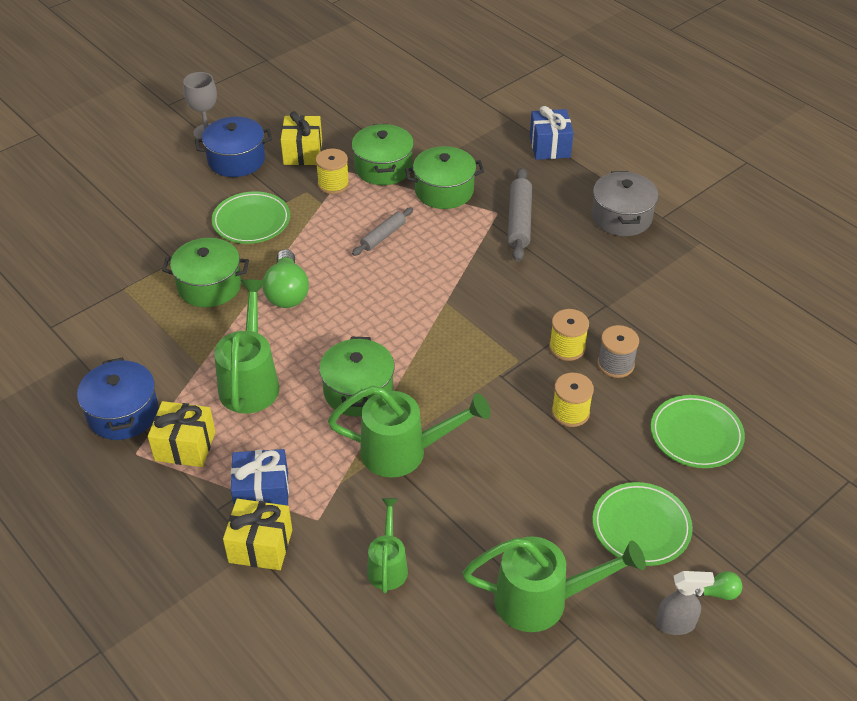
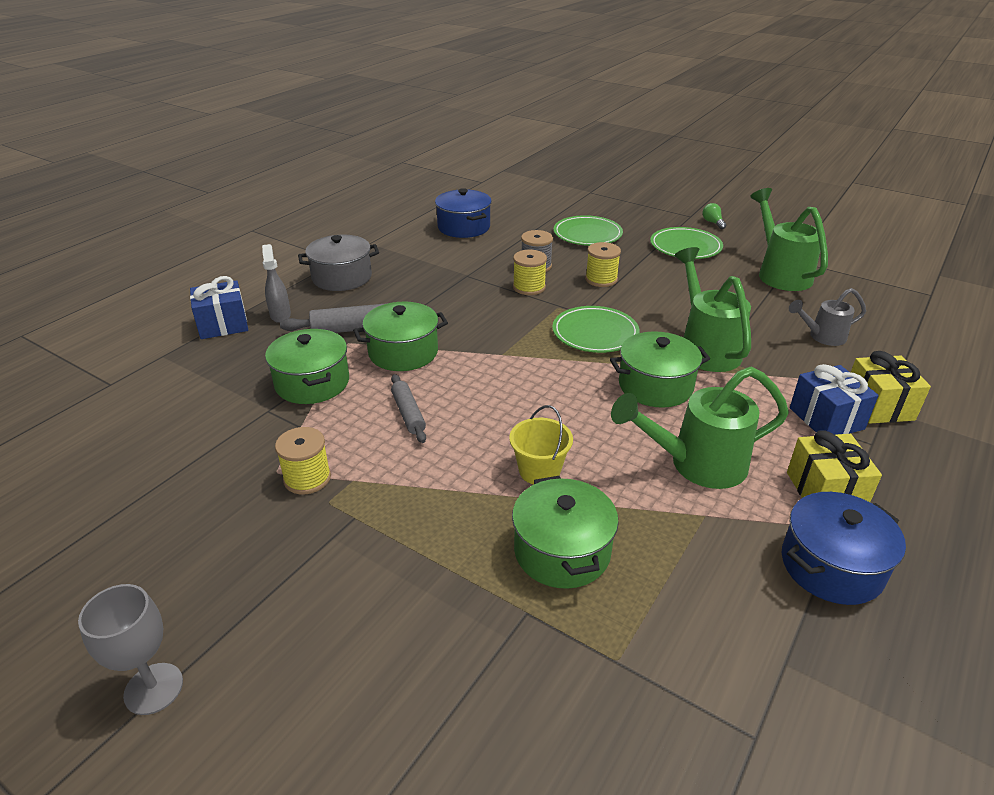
camera: 105 degrees left, 10 degrees down
(236, 160) = (248, 611): blue pot -> blue pot (464, 227)
(251, 221) = (408, 545): green plate -> green plate (595, 333)
(287, 292) = (539, 471): green light bulb -> yellow bucket
(303, 153) = (228, 529): yellow gift -> none
(383, 168) = (266, 439): green pot -> green pot (403, 352)
(383, 236) = (408, 413): grey rolling pin -> grey rolling pin turned 45 degrees clockwise
(388, 565) = (822, 337): green watering can -> grey watering can
(675, 624) = (748, 232): grey spray bottle -> grey spray bottle (280, 315)

